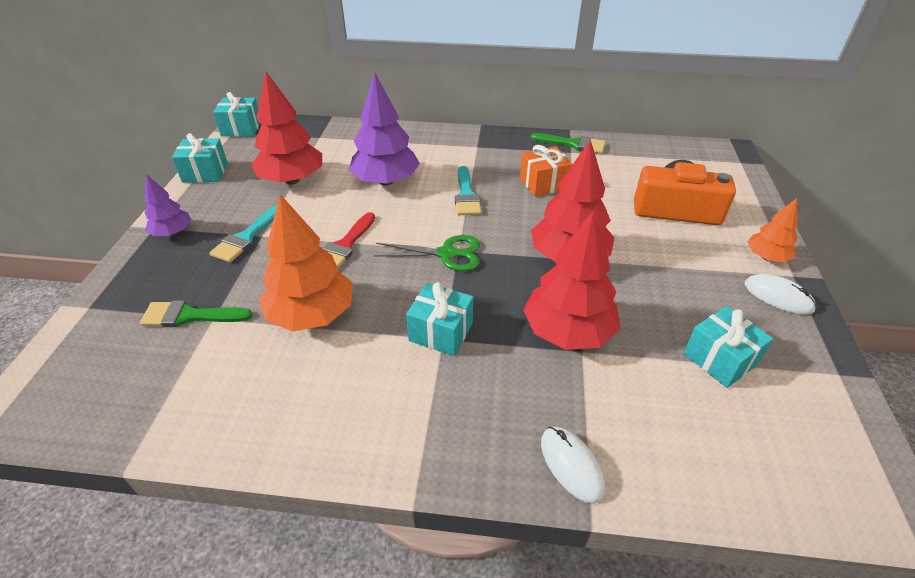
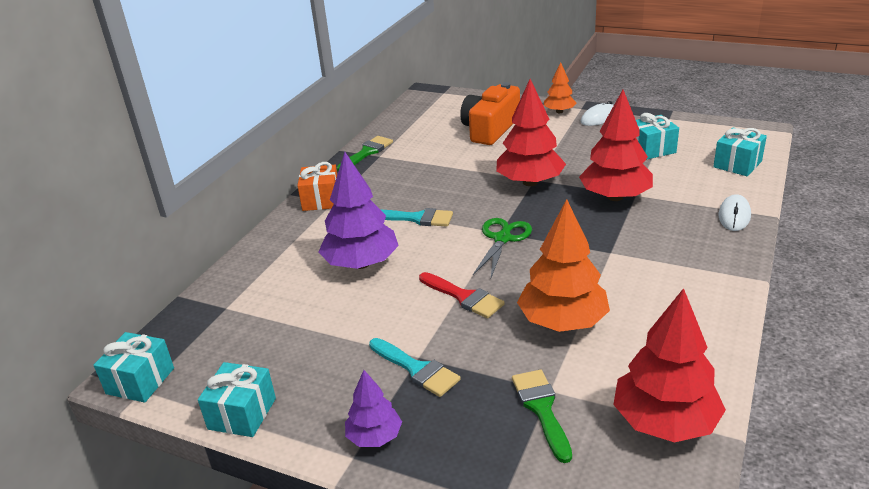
camera: 70 degrees left, 10 degrees down
(189, 316) = (541, 409): green brush -> green brush turned 150 degrees clockwise
(292, 180) = (314, 332): red tree -> red tree (664, 422)
(441, 332) = (602, 252): turquoise gift -> turquoise gift (737, 164)
(543, 183) = (422, 177): orange gift -> orange gift (321, 200)
(571, 465) = (734, 216): white mouse -> white mouse turned 60 degrees counterclockwise

